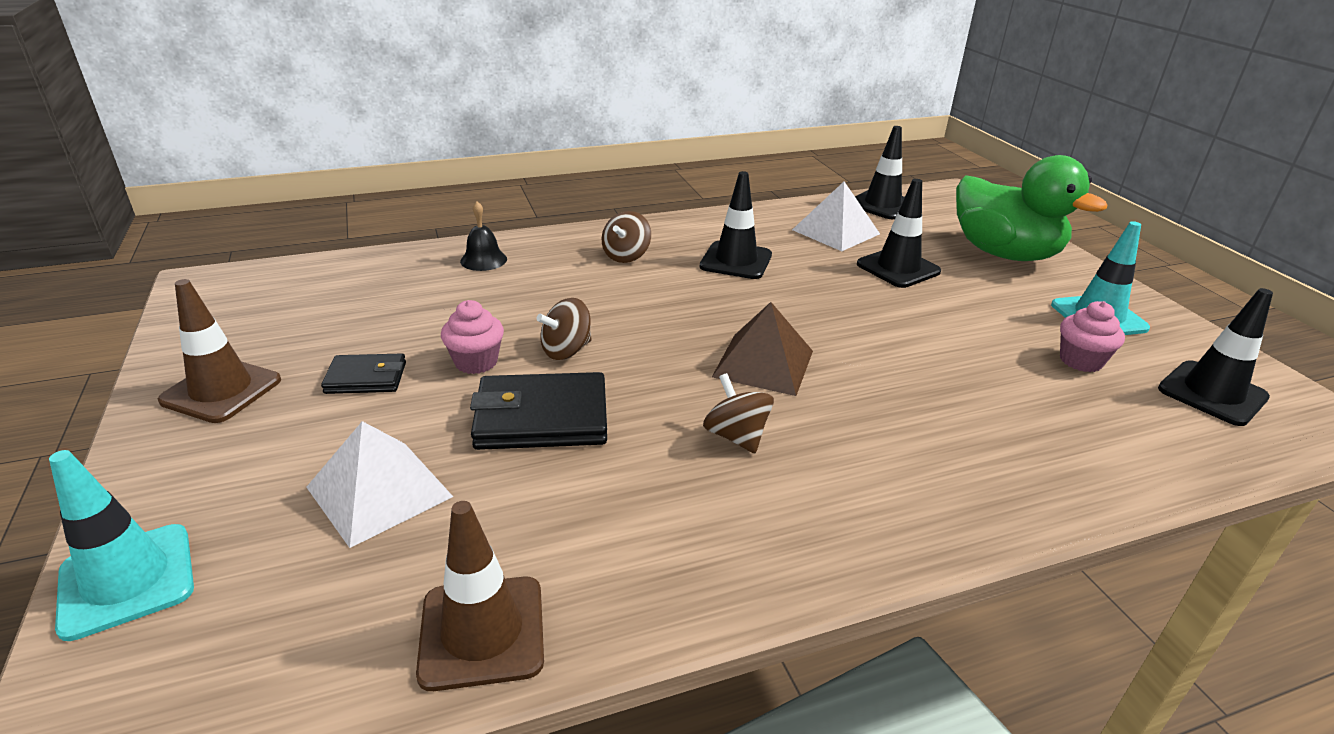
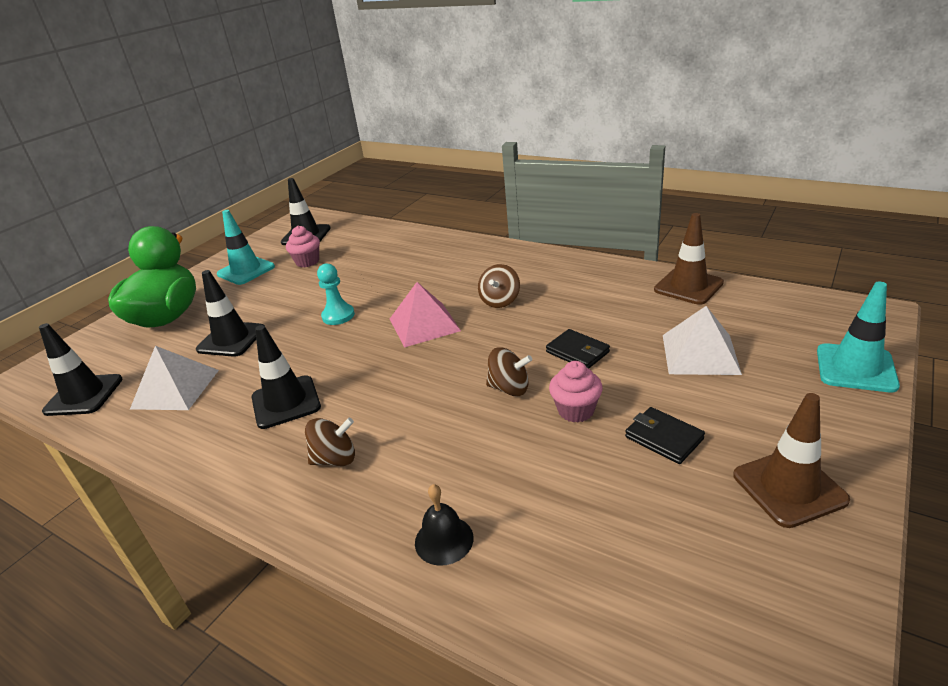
camera: 125 degrees left, 0 degrees up
(542, 418) = (577, 352): black wallet -> black wallet, size x0.59
(763, 363) = (424, 324): brown pyramid -> pink pyramid
(868, 327) = (338, 316): none -> turquoise pawn

